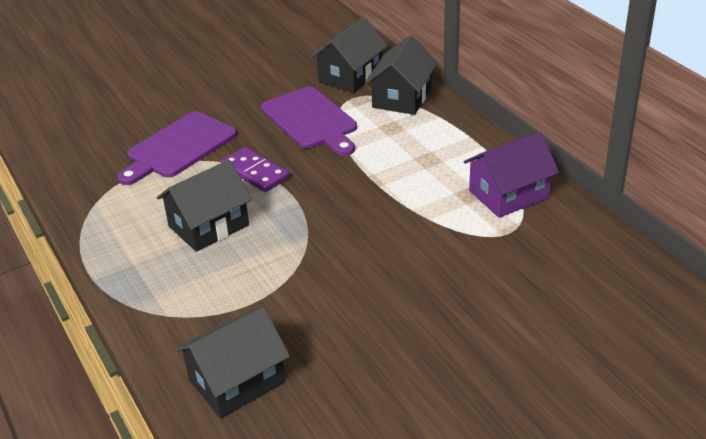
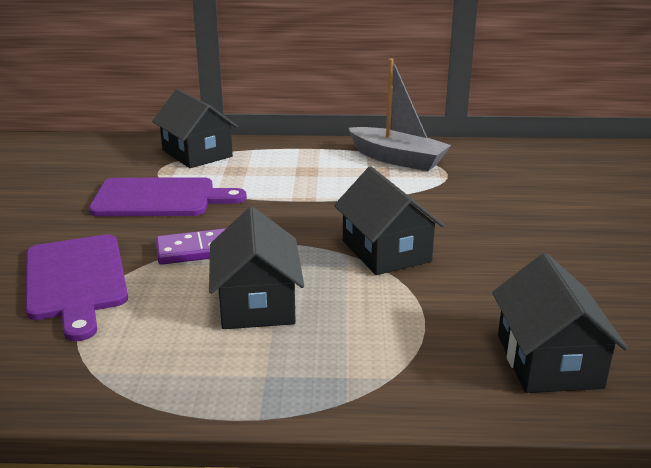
camera: 60 degrees left, 10 degrees down
(350, 76) = (121, 162): black house -> black house (386, 251)
(508, 194) = (397, 159): purple house -> grey boat

